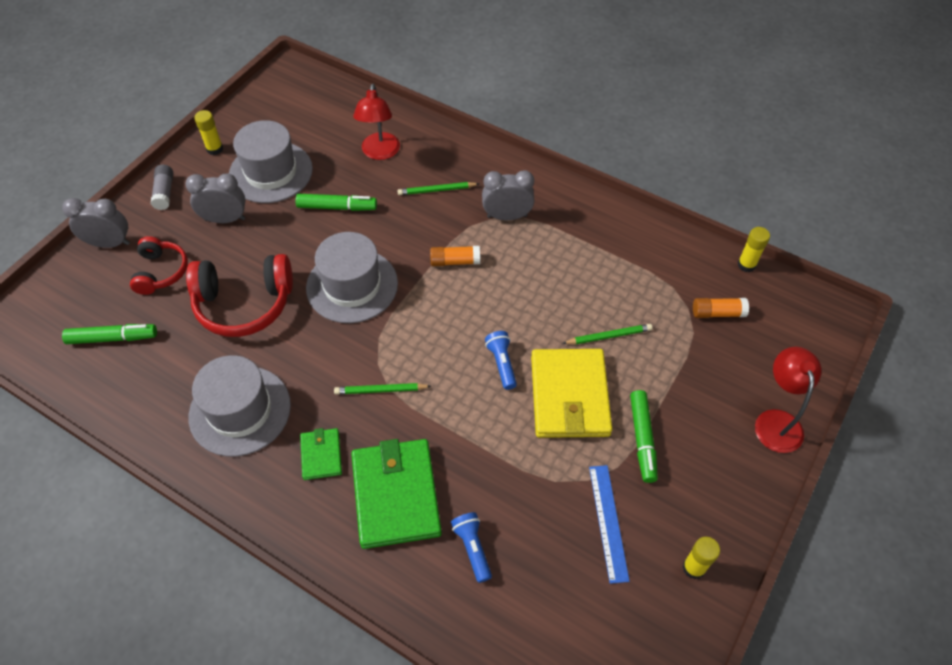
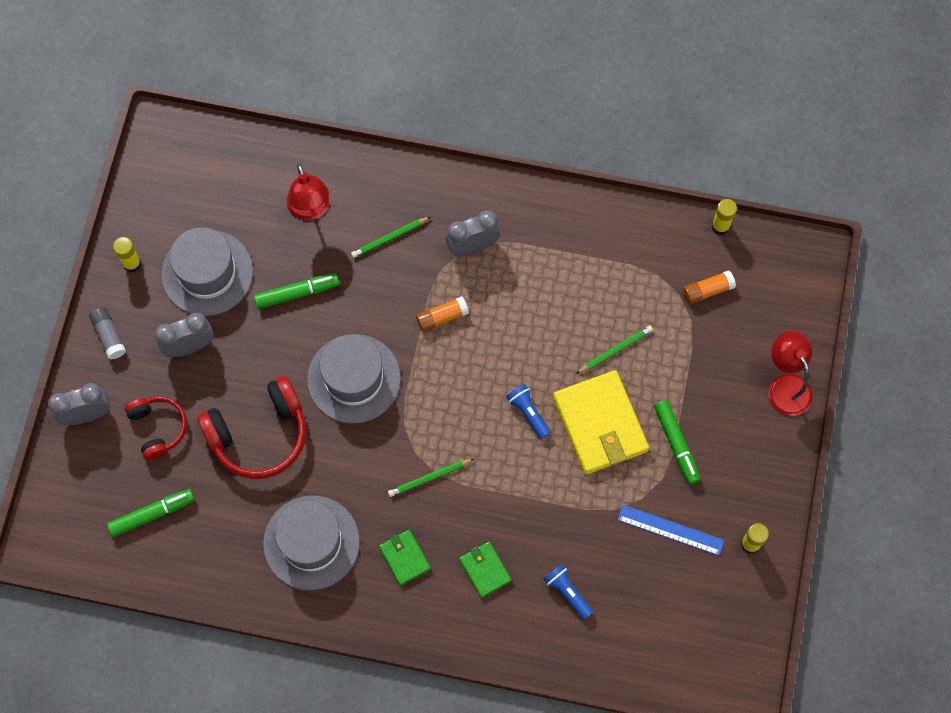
camera: 20 degrees left, 15 degrees up
(396, 495) = (485, 570): green wallet -> green wallet, size x0.50
(608, 522) = (670, 530): blue ruler -> blue ruler turned 45 degrees counterclockwise

